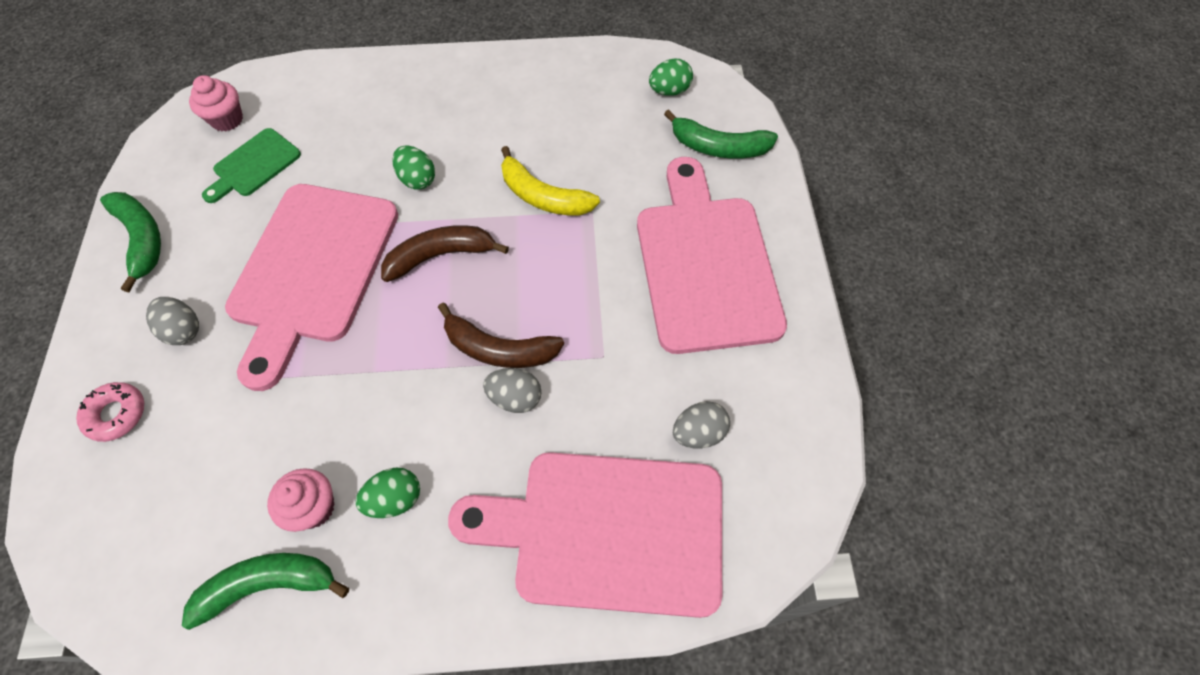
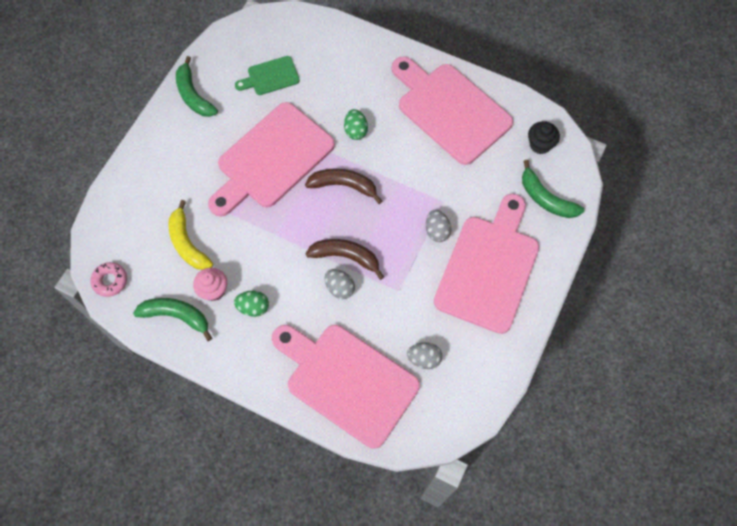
camera: 30 degrees right, 5 degrees up
(116, 414) = (143, 191): pink donut -> pink donut (110, 281)
(142, 239) = (193, 95): green banana -> green banana turned 150 degrees clockwise
(183, 330) = (192, 161): grey egg -> grey egg (437, 231)
(227, 119) = (269, 38): pink cupcake -> none
(499, 349) = (346, 257): brown banana -> brown banana turned 150 degrees clockwise
(531, 100) = (450, 110): none -> pink cutting board
(543, 196) = (421, 178): yellow banana -> yellow banana (187, 243)
(669, 91) = (540, 145): green egg -> black cupcake

